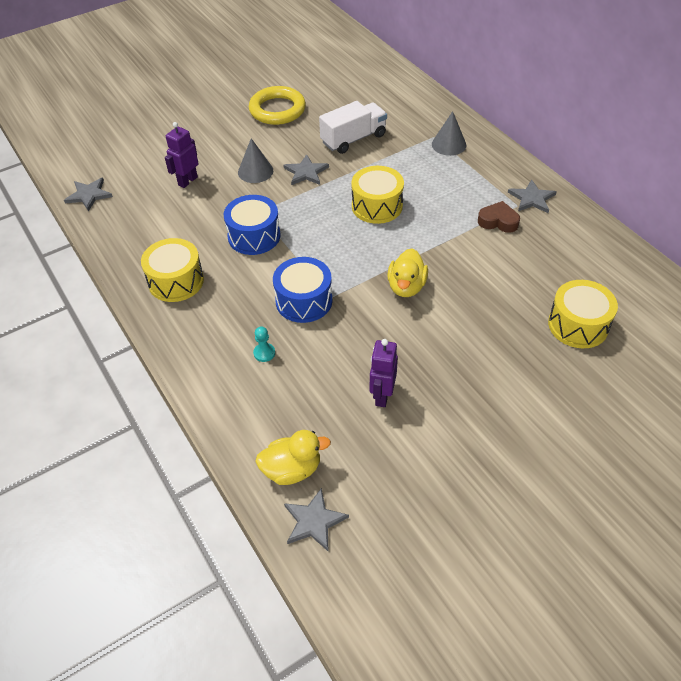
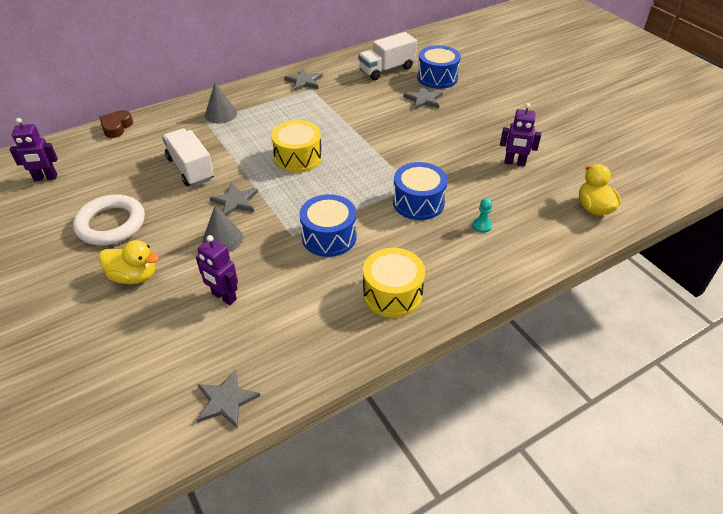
camera: 90 degrees left, 5 degrees down
(277, 110) = (111, 224): yellow ring -> white ring
(314, 521) = (632, 197): grey star -> grey star (424, 99)
(336, 66) = (45, 178): none -> purple robot
(406, 287) = (401, 146): yellow duck -> yellow duck (134, 276)
(498, 221) = (328, 98): brown heart -> brown heart (116, 127)
(578, 325) = (437, 77): yellow drum -> blue drum
(584, 272) = (387, 69): none -> white truck

